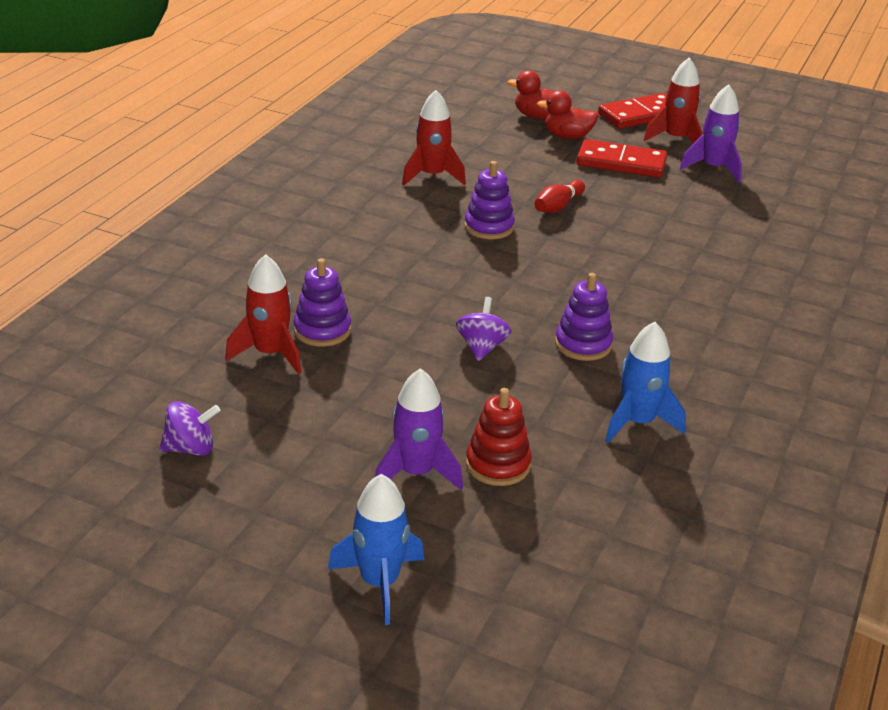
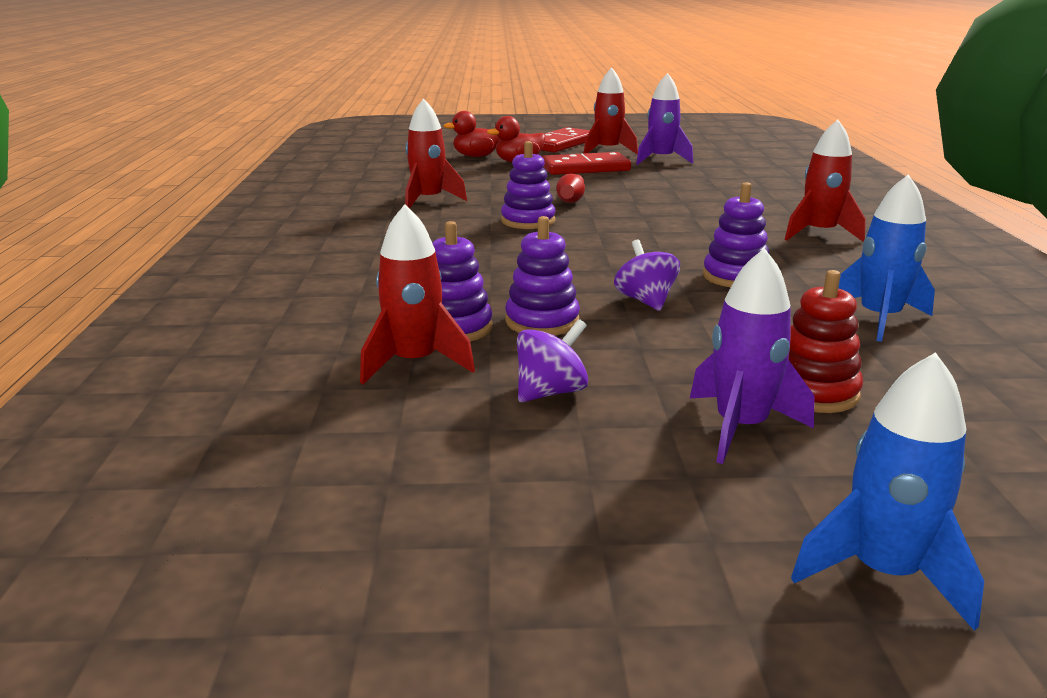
camera: 25 degrees left, 10 degrees down
(190, 448) = (414, 495): purple spinning top -> purple spinning top (550, 392)
(386, 343) = (542, 321): none -> purple stacking toy
(726, 317) = (819, 234): none -> red rocket

